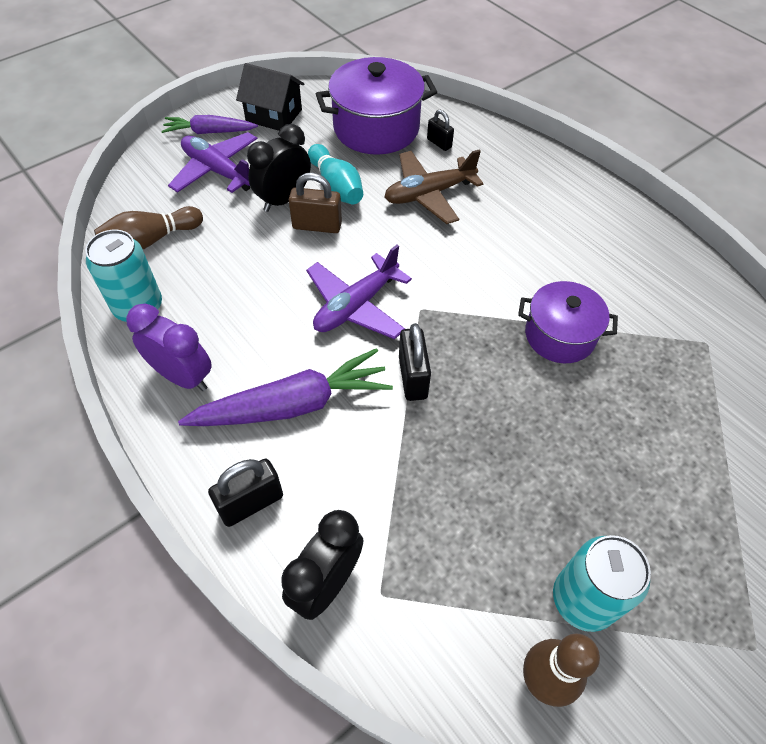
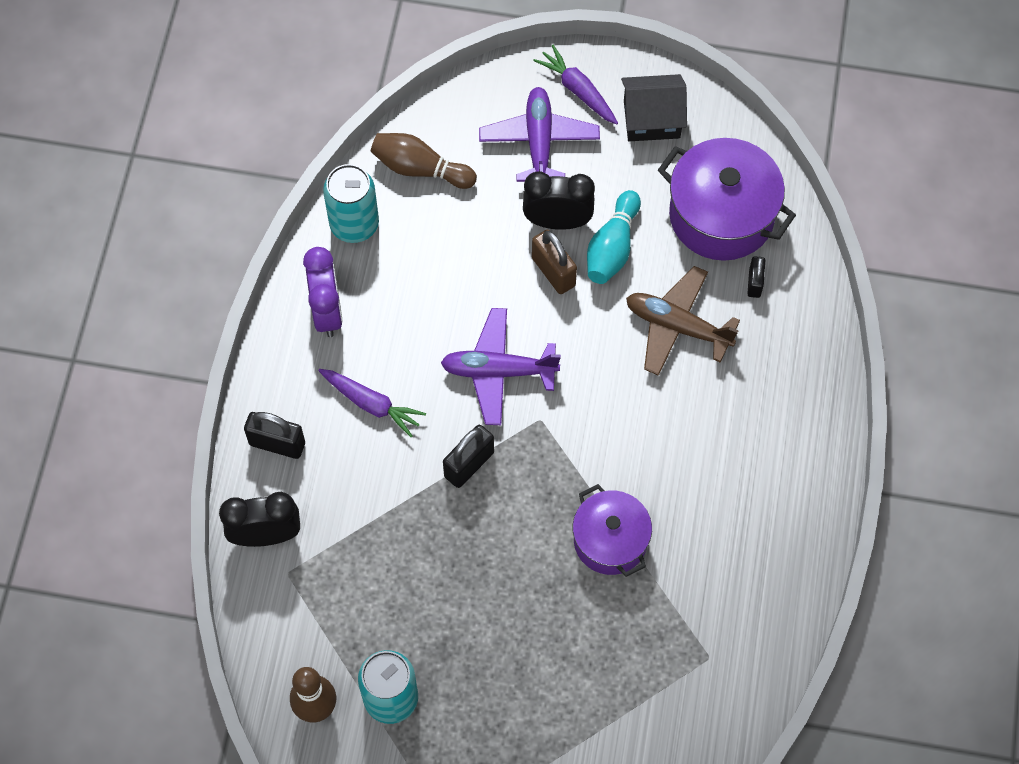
camera: 50 degrees right, 10 degrees up
(274, 115) = (651, 119): black house -> black house turned 75 degrees counterclockwise
(293, 405) = (371, 404): purple carrot -> purple carrot, size x0.61

